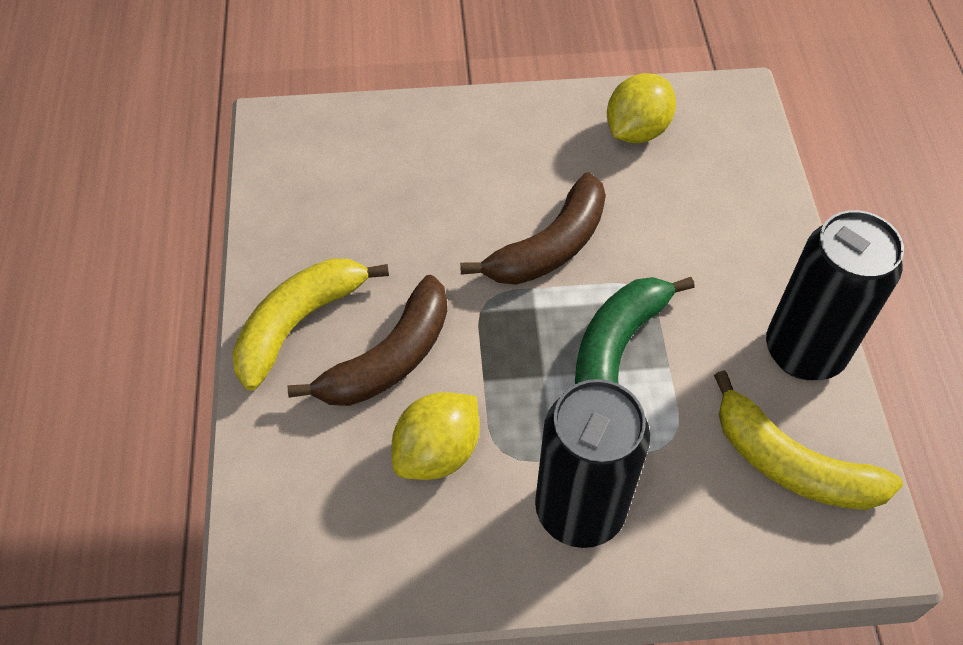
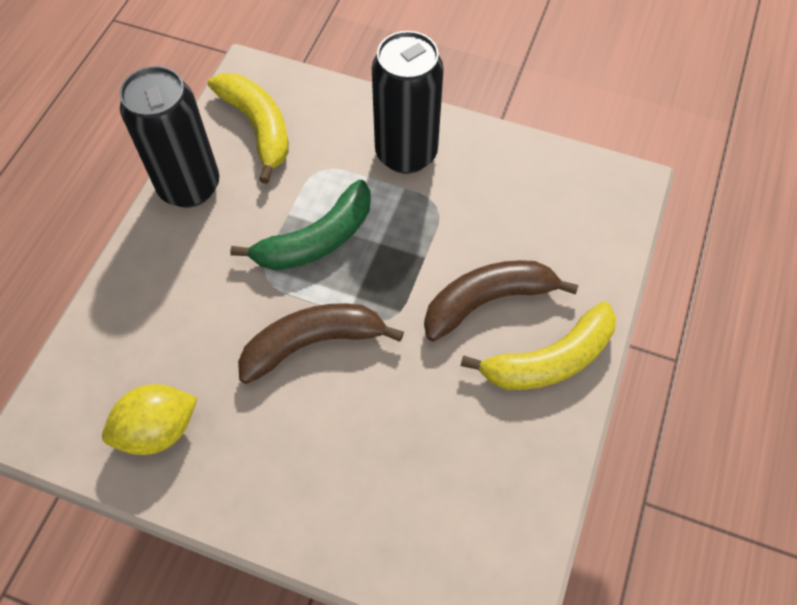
camera: 155 degrees left, 5 degrees up
(437, 452) = (481, 221): yellow lemon -> none

